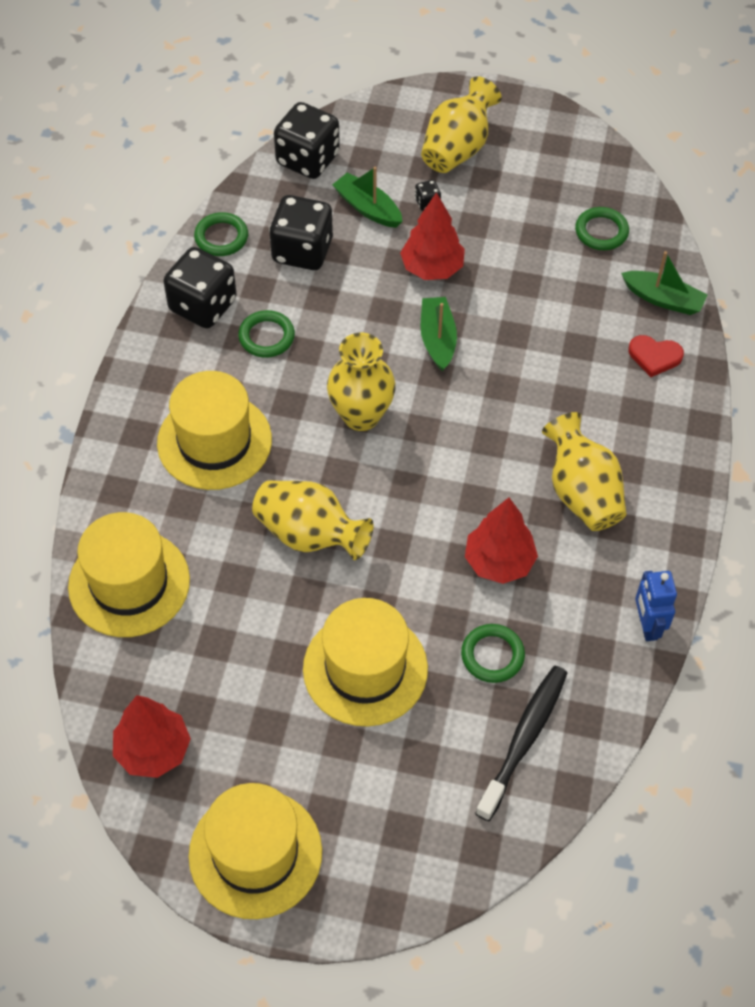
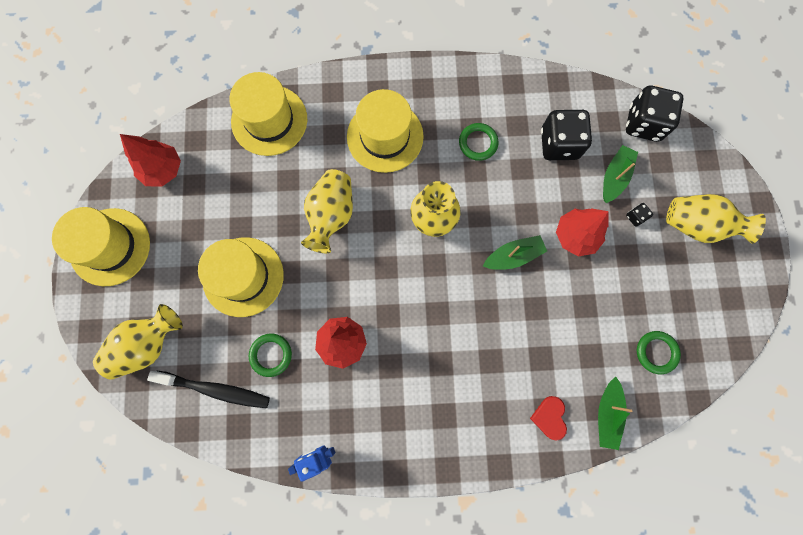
camera: 75 degrees right, 20 degrees up
(203, 305) = (490, 96): black dice -> none
(221, 237) = (552, 89): green ring -> none
(582, 492) = (413, 387): yellow vase -> yellow vase (148, 345)

